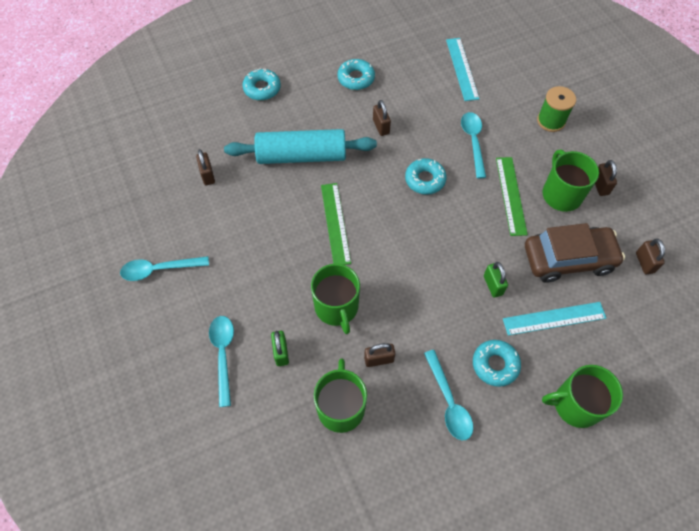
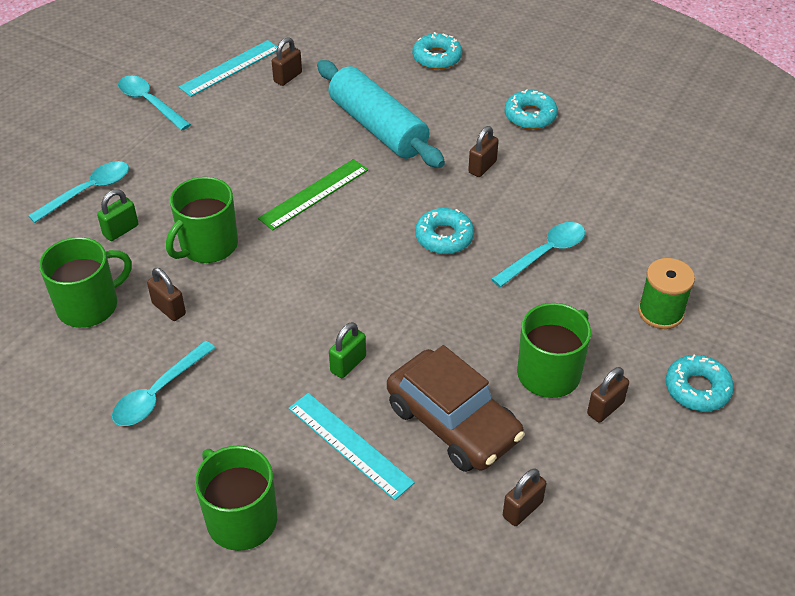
camera: 55 degrees right, 15 degrees down
(462, 69) = (649, 193): turquoise ruler -> turquoise ruler (230, 68)
(495, 365) = (238, 414): turquoise donut -> turquoise donut (697, 389)
(511, 195) = (498, 324): green ruler -> none

